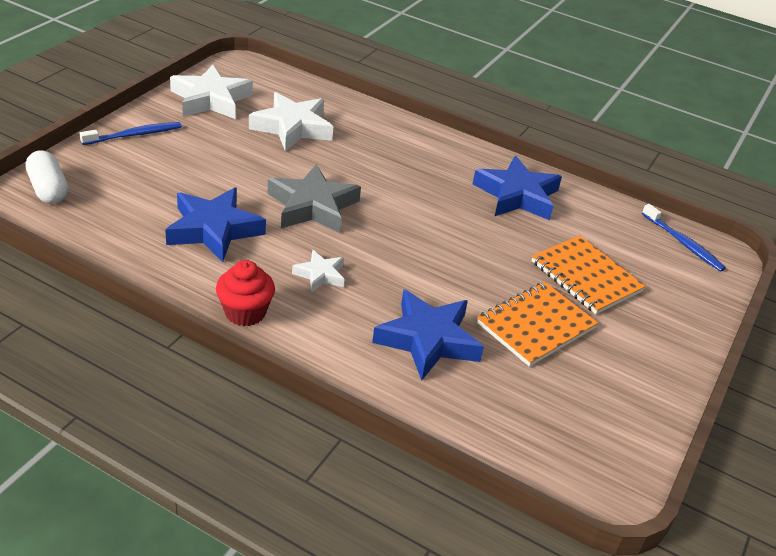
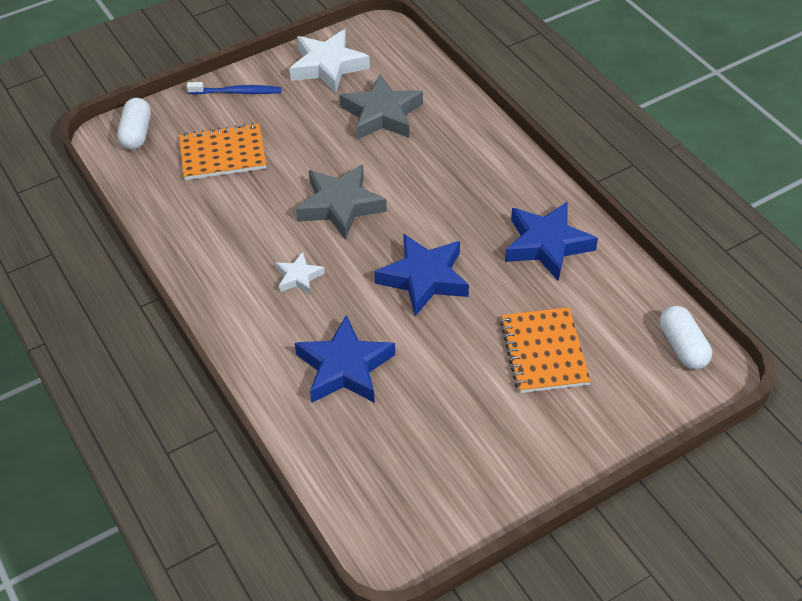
camera: 35 degrees right, 10 degrees up
(213, 230) = (240, 207): blue star -> blue star (424, 278)
(245, 312) = (214, 294): red cupcake -> none
(292, 127) = (382, 114): white star -> grey star
(536, 326) = (453, 386): orange notebook -> orange notebook (223, 154)
(683, 243) = (683, 347): blue toothbrush -> white capsule

